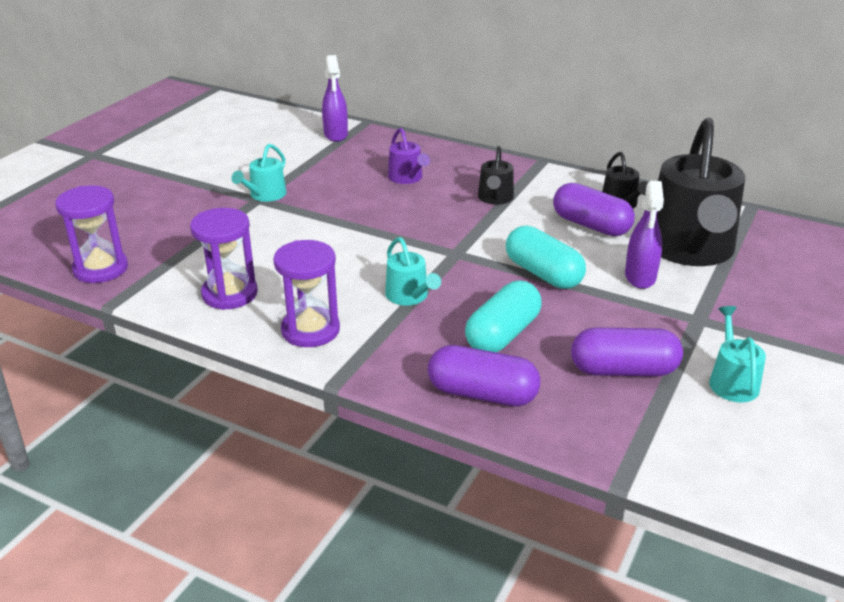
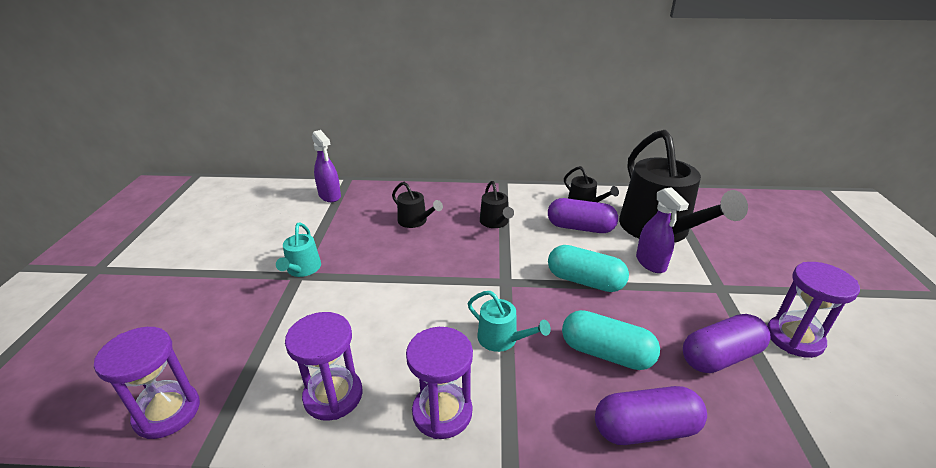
camera: 25 degrees left, 0 degrees up
(407, 178) = (415, 221): purple watering can -> black watering can
(503, 334) = (606, 353): turquoise capsule -> turquoise capsule turned 75 degrees counterclockwise
(732, 381) = (794, 338): turquoise watering can -> purple hourglass

